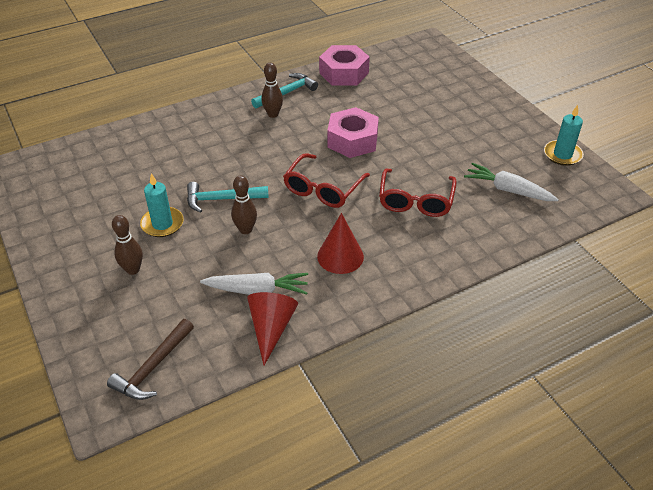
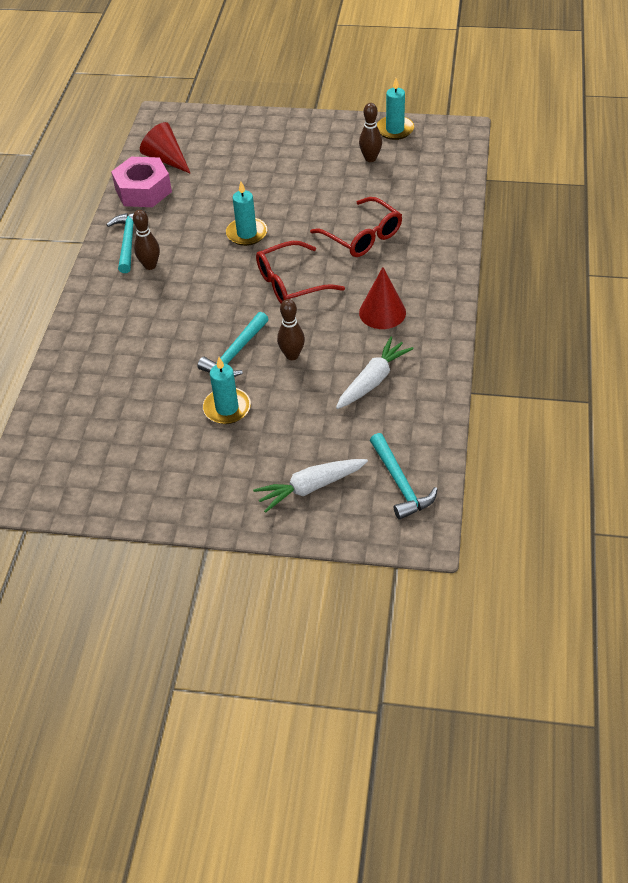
camera: 50 degrees left, 5 degrees up
(133, 269) = (268, 452): brown bowling pin -> brown bowling pin (370, 158)
(153, 367) = (400, 483): brown hammer -> turquoise hammer
(271, 328) = (423, 391): red cone -> red cone (166, 159)
(323, 189) = (291, 283): red glasses -> red glasses turned 90 degrees clockwise
(352, 140) = (247, 233): pink nut -> turquoise candle
(508, 190) = (403, 180): white carrot -> white carrot (310, 487)

